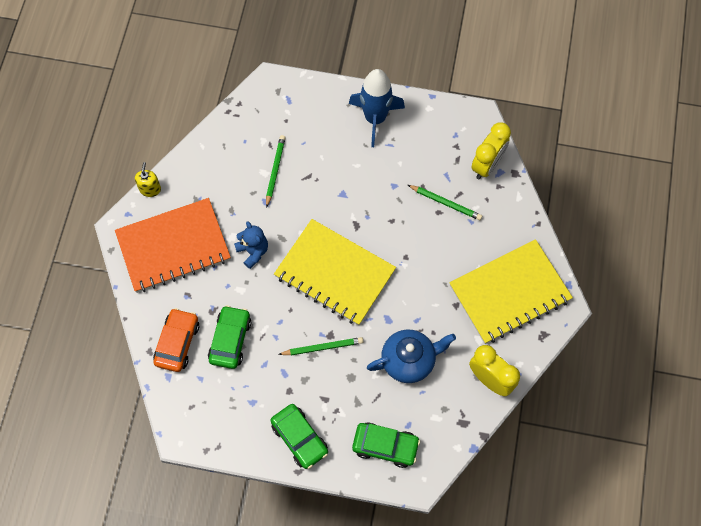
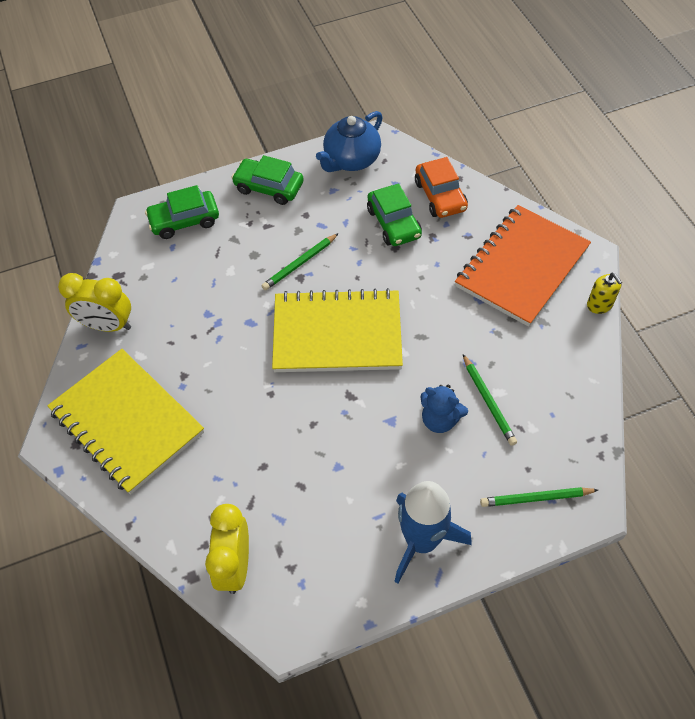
camera: 150 degrees right, 10 degrees down
(253, 251) = (439, 307): blue teddy bear -> blue teddy bear (440, 420)
(409, 361) = (204, 298): blue teapot -> blue teapot (351, 160)
(446, 203) = (260, 482): green pencil -> green pencil (536, 498)
(509, 293) = (127, 422): yellow notebook -> yellow notebook turned 75 degrees counterclockwise

